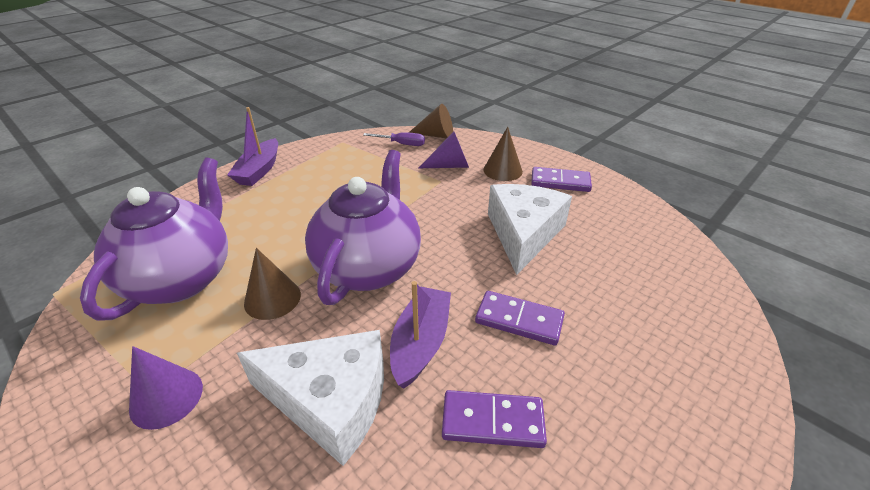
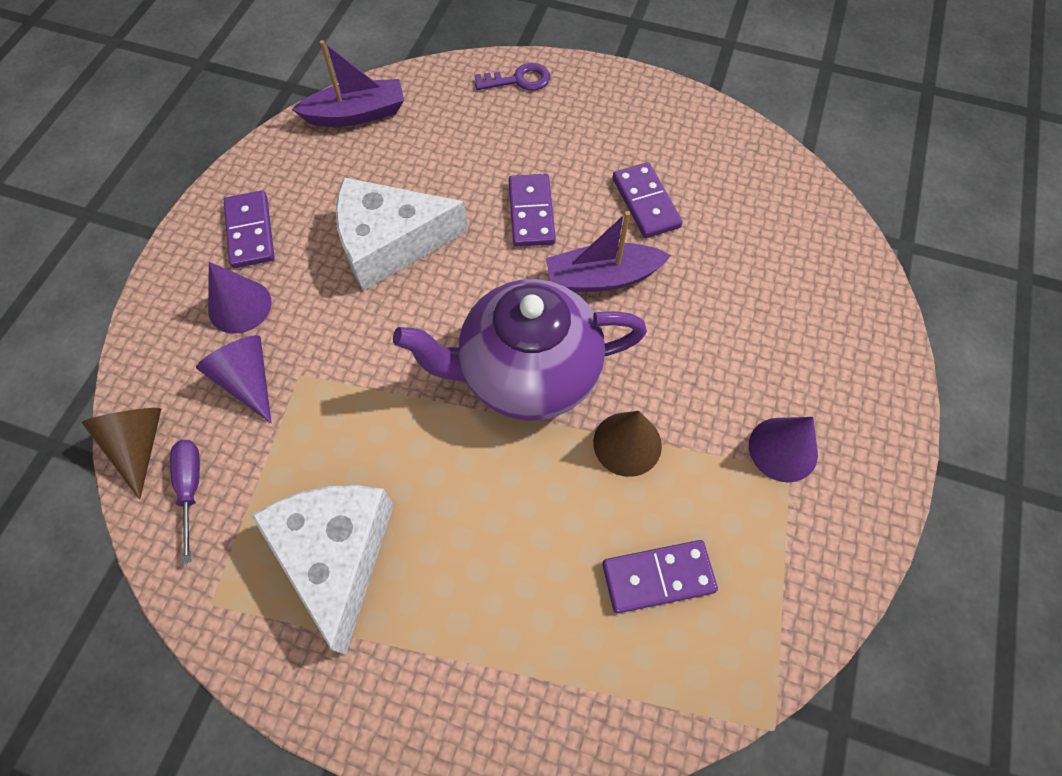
camera: 115 degrees left, 25 degrees up
(182, 278) = (658, 577): purple teapot -> purple domino
(259, 170) = (370, 689): purple boat -> purple boat (356, 114)
(330, 401) = (700, 317): white cheese -> white cheese (336, 555)
(502, 170) = (239, 306): brown cone -> purple cone
(720, 376) = (519, 80): none -> purple key

